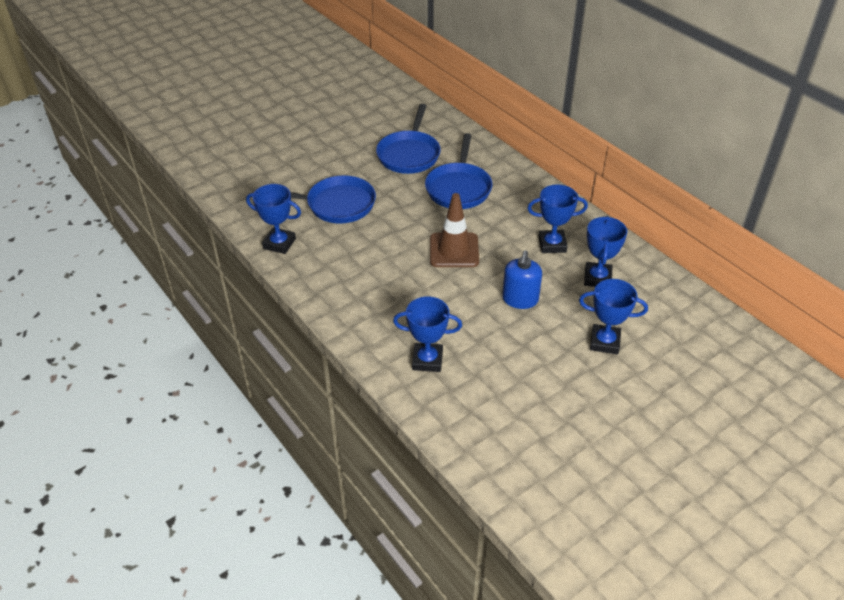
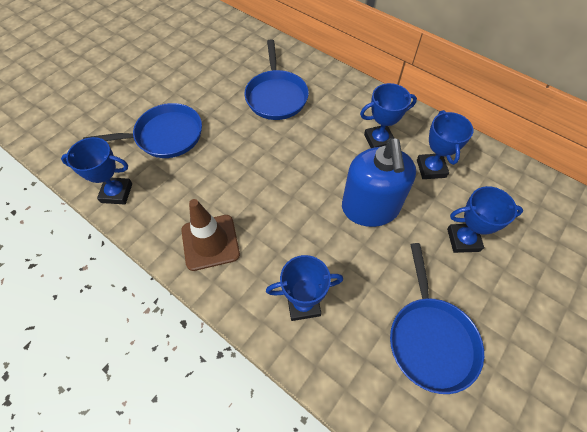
camera: 15 degrees left, 15 degrees up
(409, 154) = (221, 69): blue pan -> blue pan (430, 338)
(454, 250) = (291, 165): brown traffic cone -> brown traffic cone (210, 242)
(520, 299) = (370, 208): blue soap dispenser -> blue soap dispenser, size x1.63

